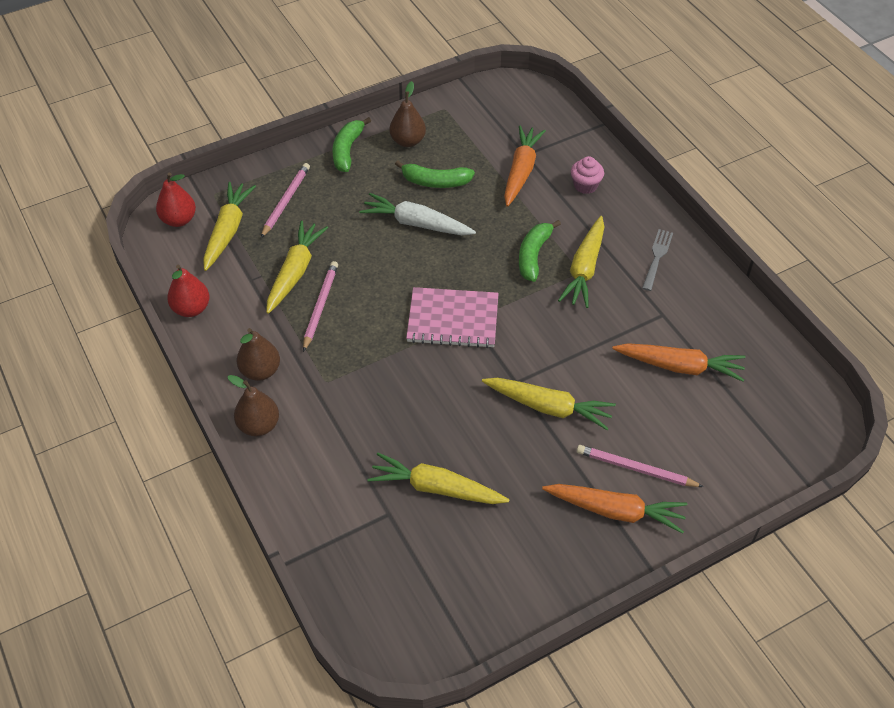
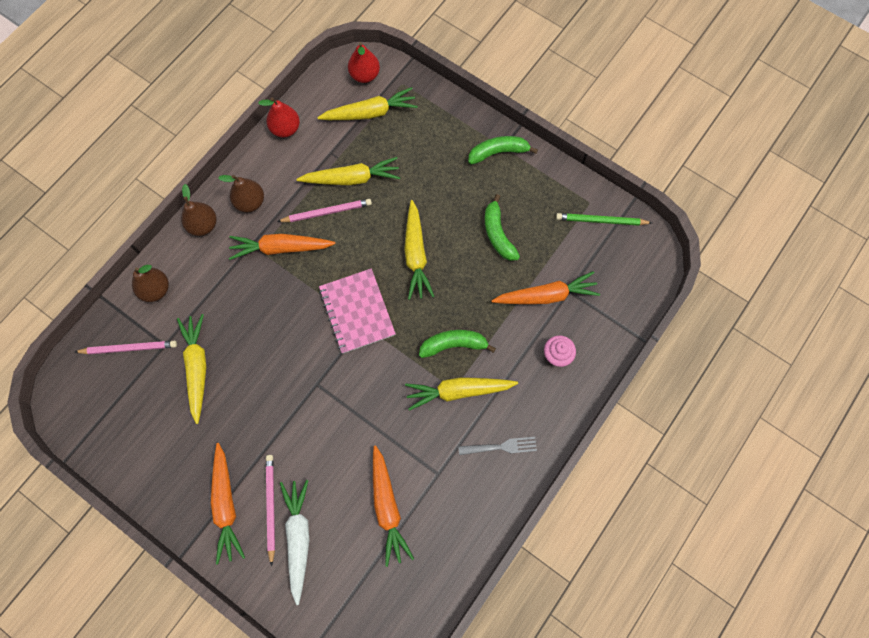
camera: 65 degrees right, 20 degrees up
(285, 201) = (419, 136): pink pencil -> pink pencil (129, 348)
(337, 361) = (281, 248): none -> orange carrot
(408, 141) = (534, 192): brown pear -> brown pear (156, 290)
(416, 224) = (444, 241): white carrot -> white carrot (298, 538)
(468, 108) = (601, 221): none -> green pencil
(548, 407) = (302, 418): yellow carrot -> yellow carrot (416, 255)

